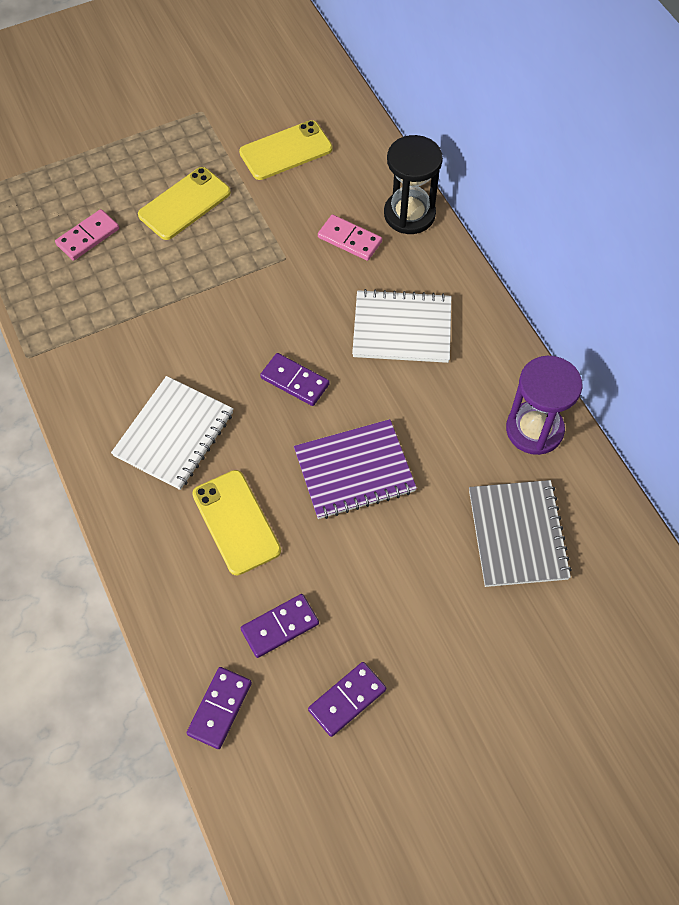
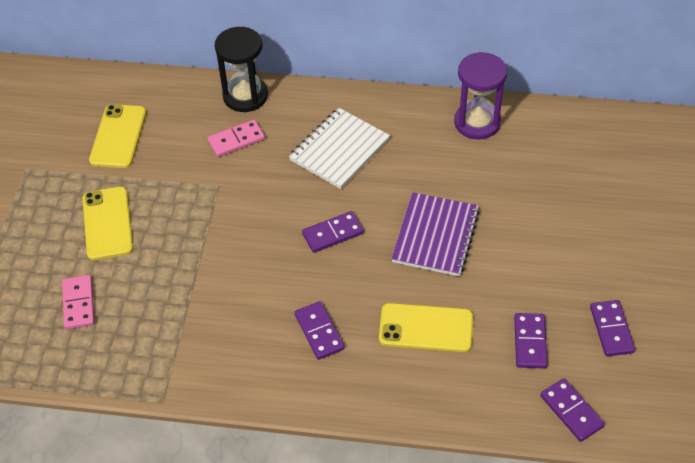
camera: 55 degrees left, 10 degrees down
(174, 434) = (319, 332): white notebook -> purple domino
(517, 534) = (549, 173): grey notebook -> none

